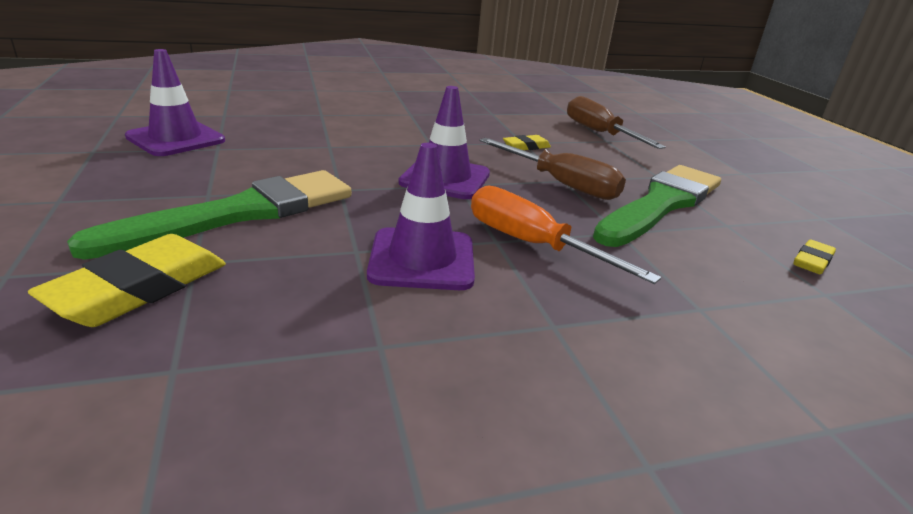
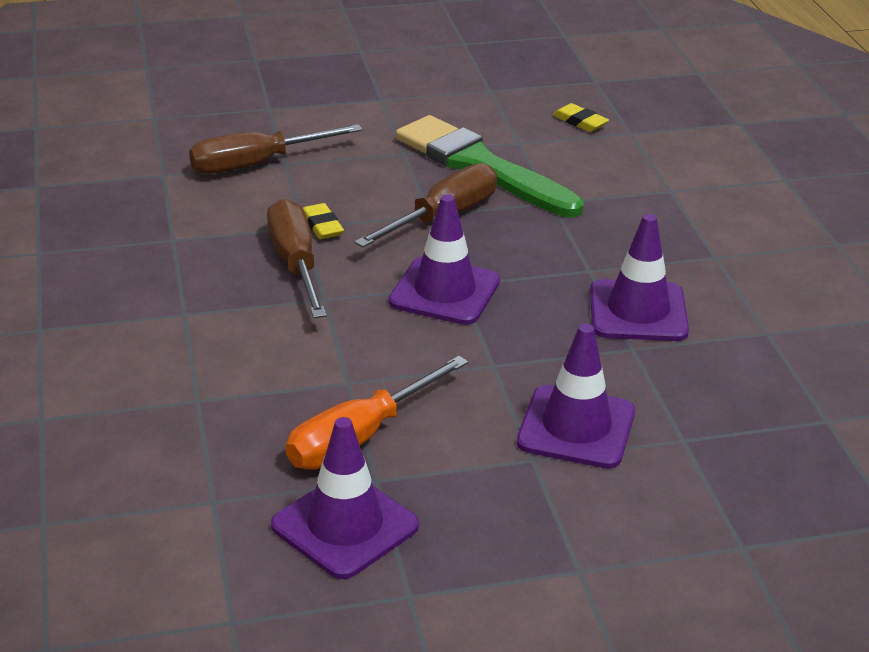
camera: 85 degrees left, 5 degrees up
(139, 288) = (736, 460): yellow eraser -> none
(239, 213) = (576, 427): green brush -> purple traffic cone
(472, 138) = (295, 264): none -> brown screwdriver
(532, 244) = (592, 251): orange screwdriver -> orange screwdriver (360, 437)

